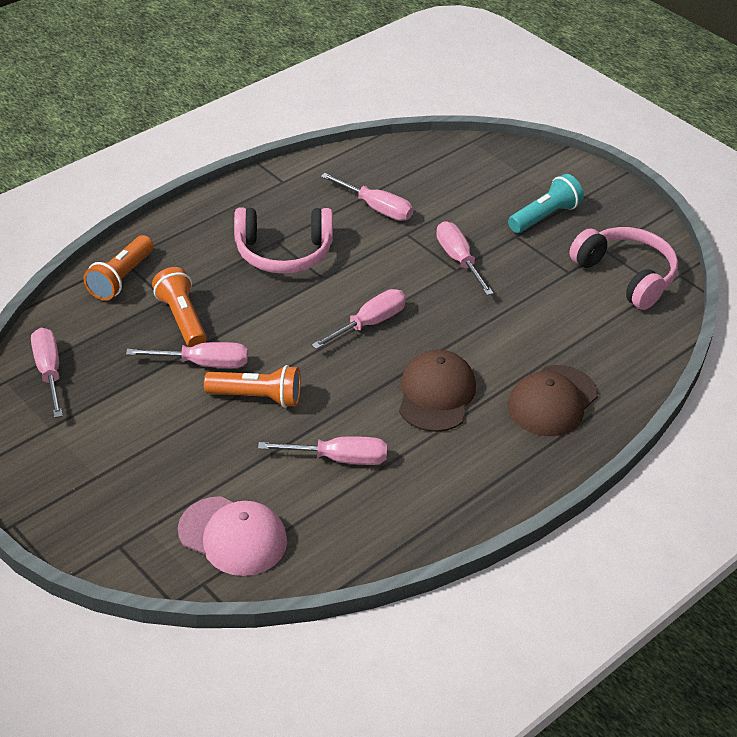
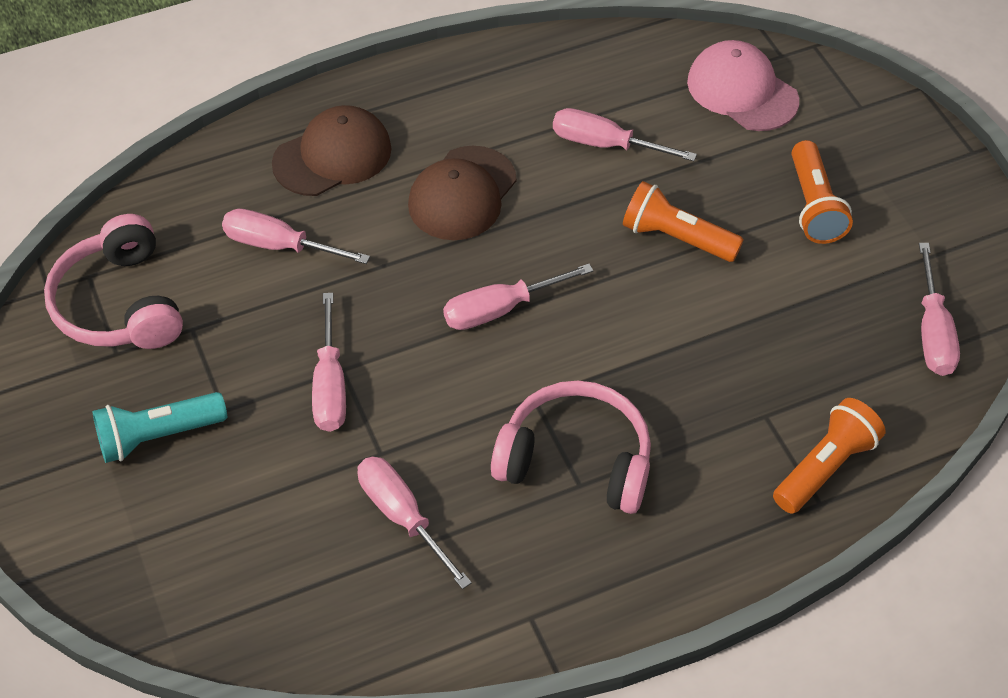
camera: 160 degrees left, 10 degrees up
(182, 319) = (748, 375): orange flashlight -> orange flashlight (813, 206)
(203, 364) = (733, 299): pink screwdriver -> pink screwdriver (280, 246)

